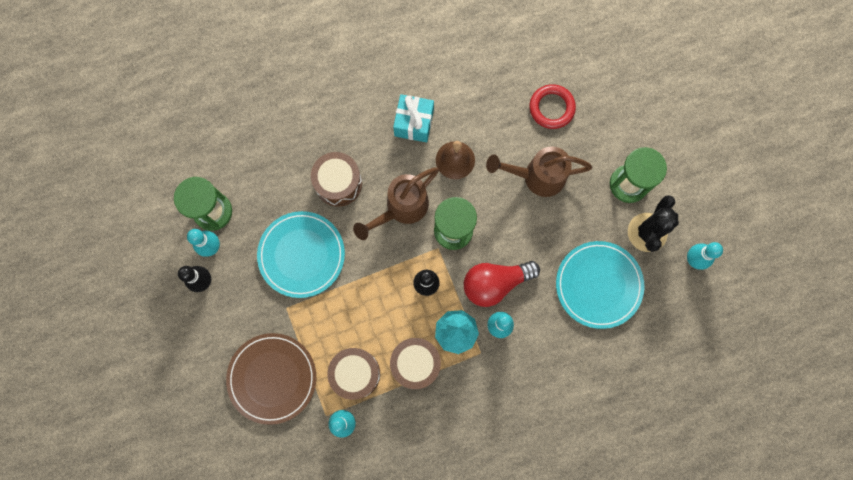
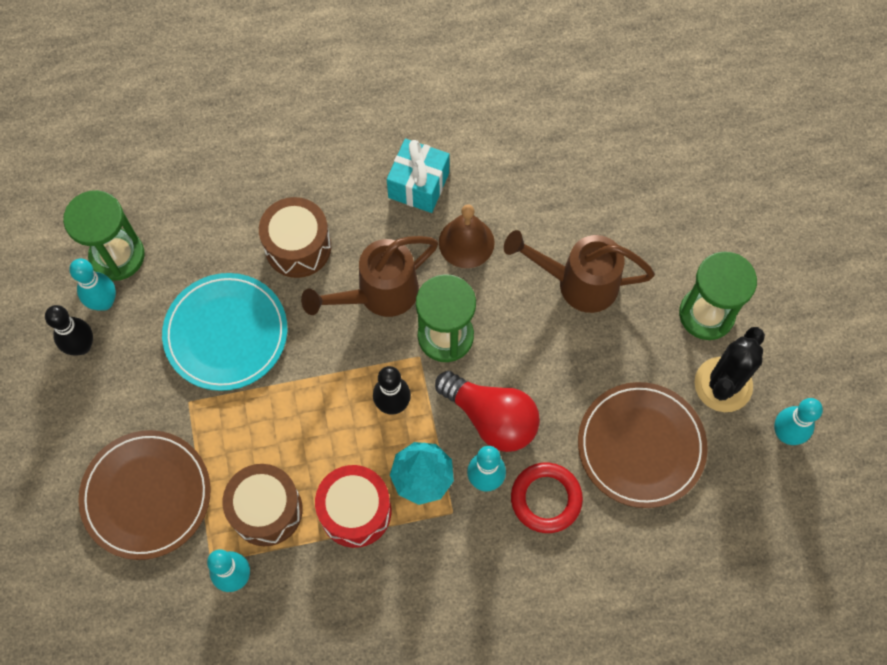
camera: 10 degrees right, 10 degrees down
(415, 364) = (355, 511): brown drum -> red drum
(495, 283) = (491, 418): red light bulb -> red light bulb turned 135 degrees counterclockwise
(551, 108) = (614, 196): red ring -> red ring (546, 499)
(598, 285) = (641, 446): turquoise plate -> brown plate

